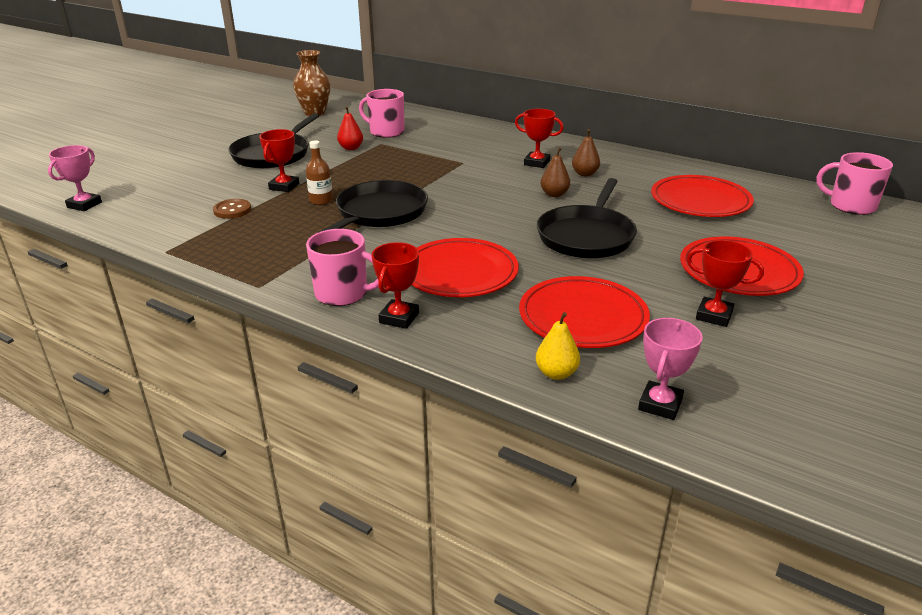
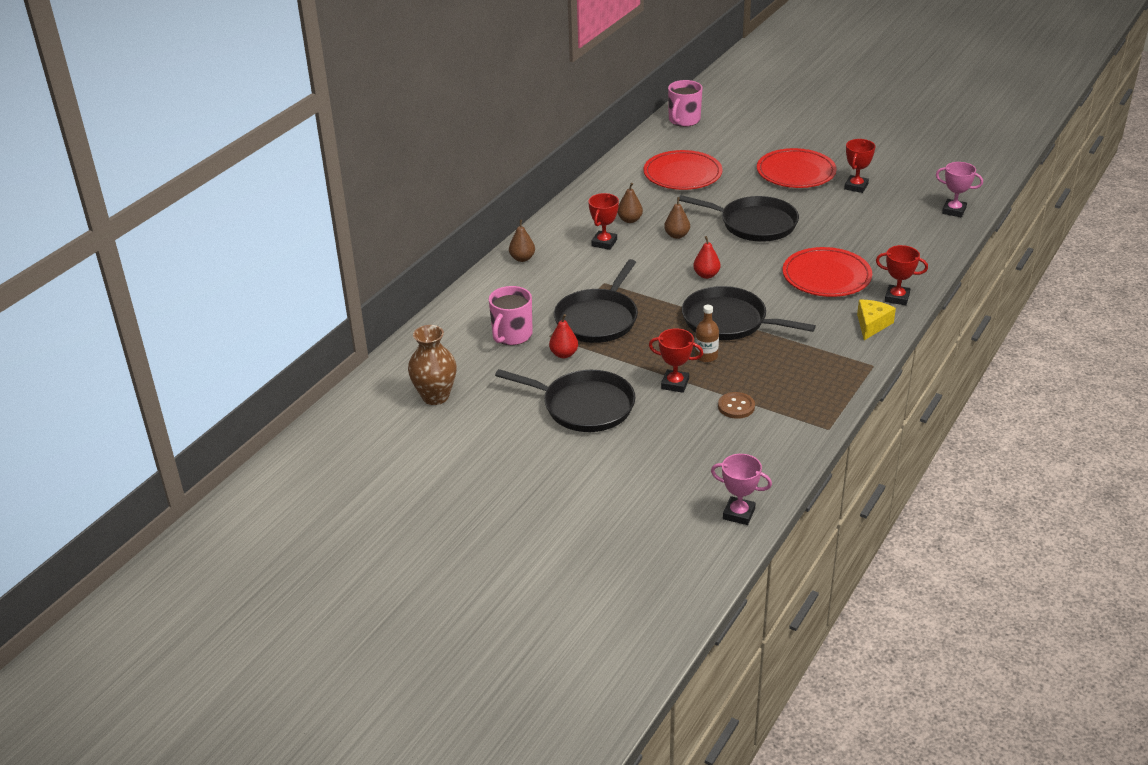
camera: 90 degrees left, 5 degrees up
(343, 293) = (872, 324): pink mug -> yellow cheese
(401, 160) = (598, 319): none -> black pan
(471, 206) = (706, 275): none -> red pear
(508, 134) = (522, 258): none -> brown pear
(556, 373) = (938, 240): yellow pear -> none
(583, 317) = (872, 230): red plate -> none

